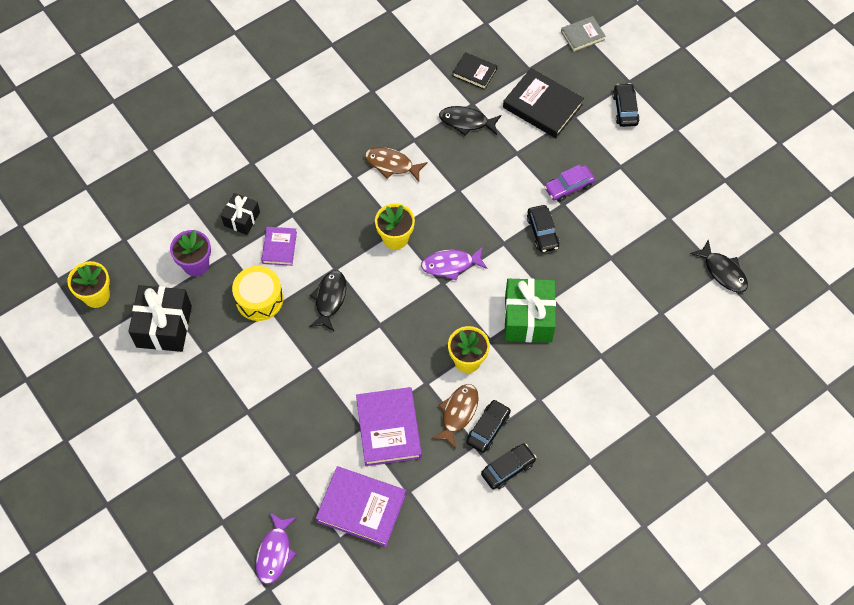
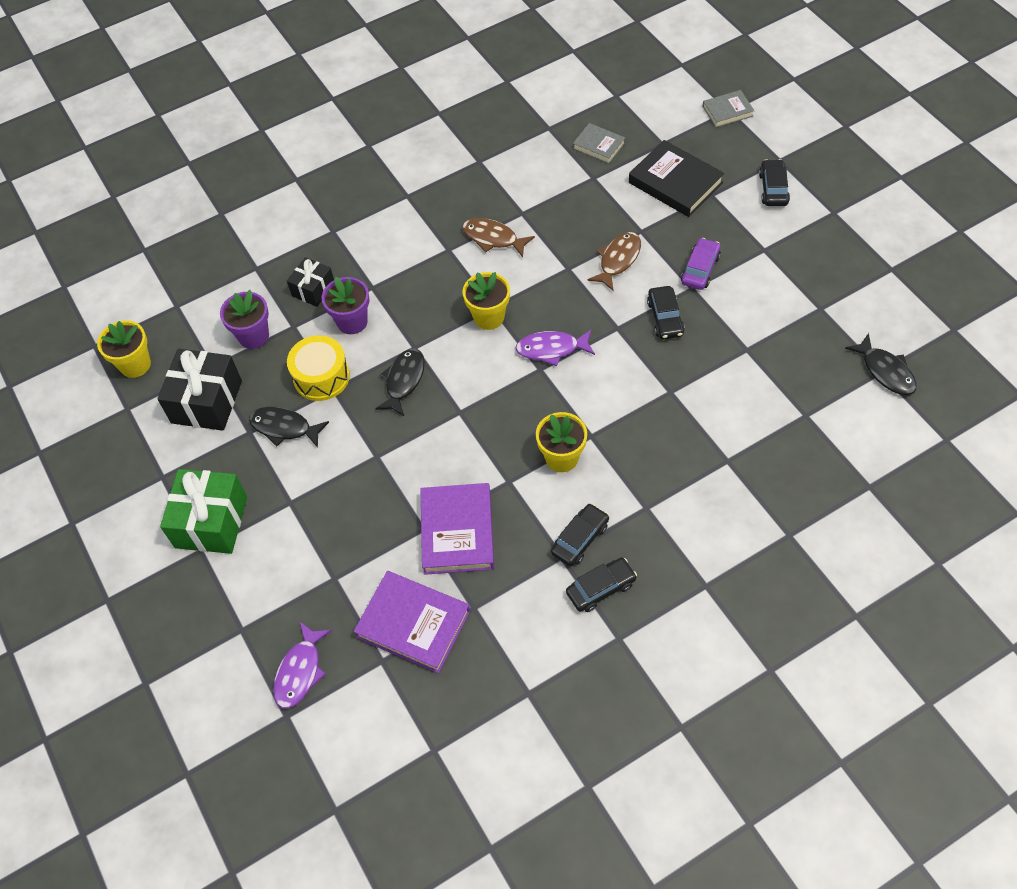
camera: 10 degrees right, 5 degrees down
(279, 247) = (352, 322): purple book -> purple flower pot
(458, 413) = (544, 518): brown fish -> brown fish (618, 260)
(466, 122) = (584, 196): black fish -> black fish (284, 428)
(474, 72) = (599, 145): black book -> grey book
(528, 318) = (640, 413): green gift -> green gift (211, 522)
(568, 186) = (700, 269): purple car -> purple car turned 135 degrees clockwise

